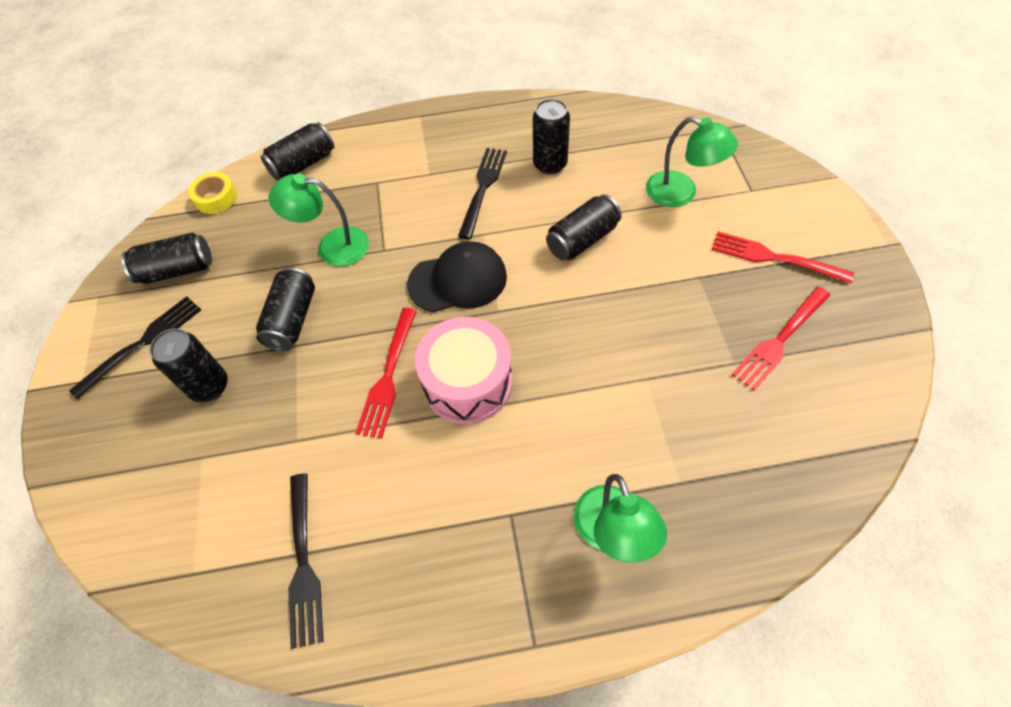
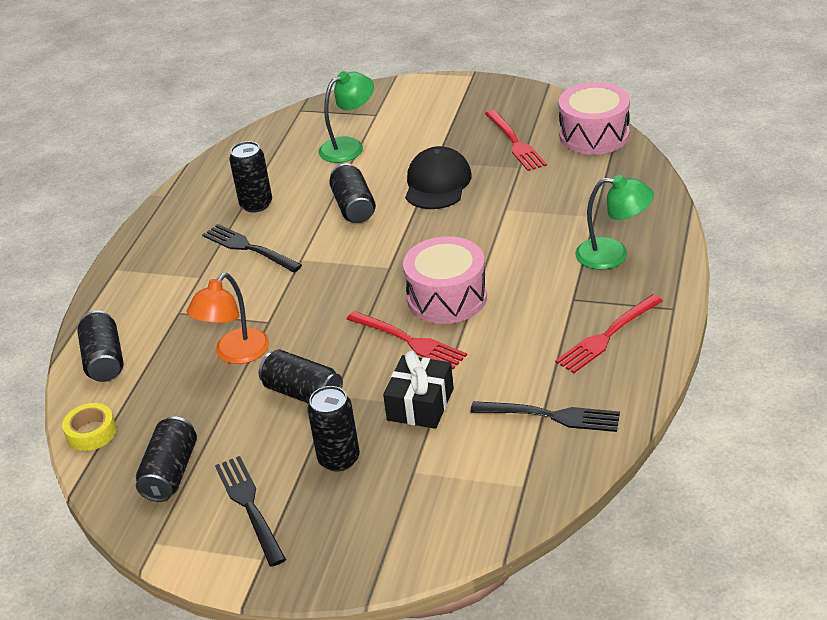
camera: 65 degrees left, 20 degrees down
(296, 425) = (420, 404): none -> black gift
(332, 246) = (235, 354): green lamp -> orange lamp
(458, 280) = (340, 283): black cap -> black cap (437, 183)
(774, 258) = (446, 124): red fork -> red fork (607, 336)
(850, 421) = (594, 135): none -> pink drum

